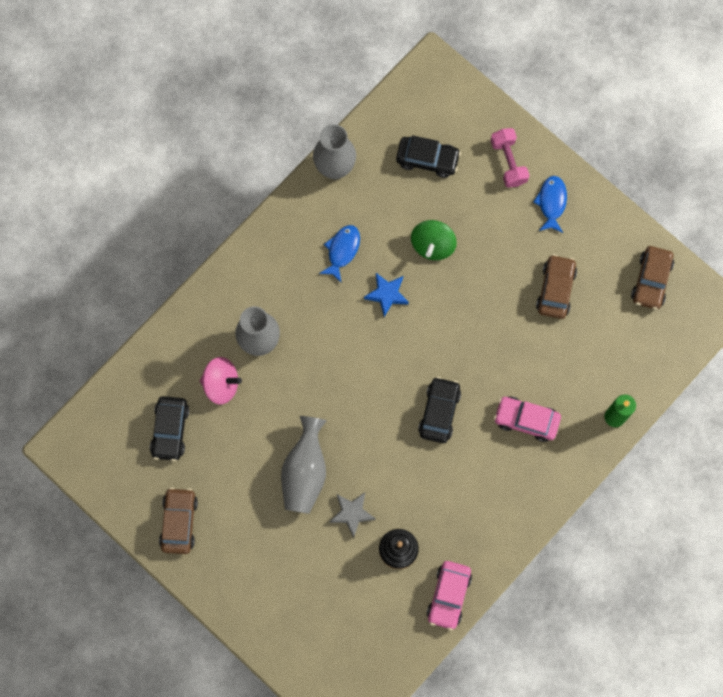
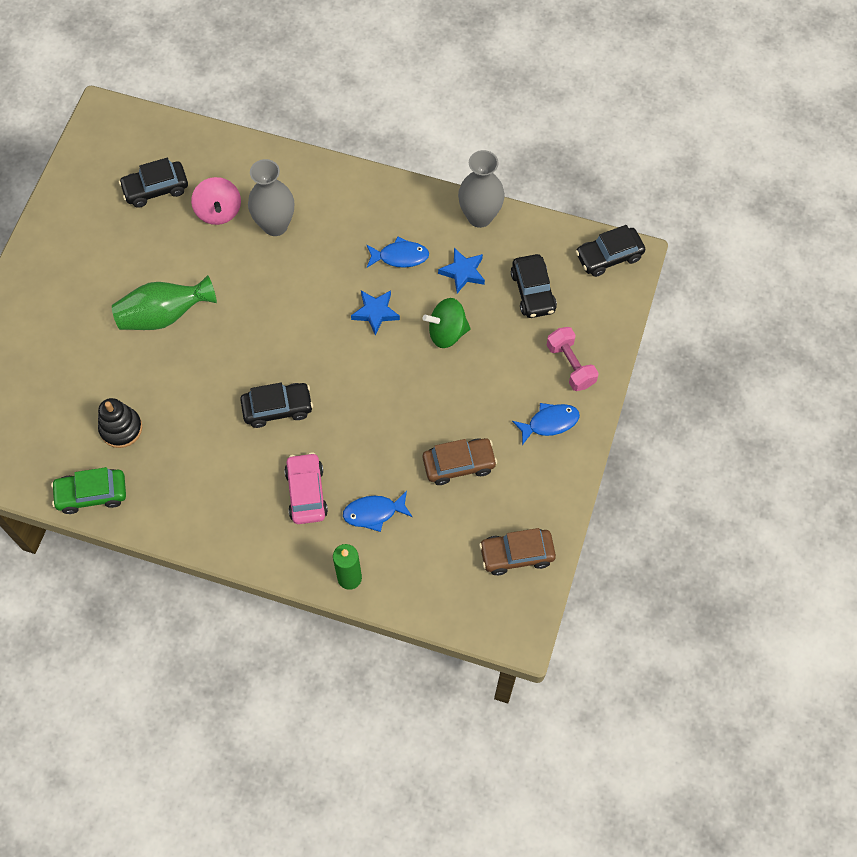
camera: 65 degrees right, 10 degrees down
(179, 522) = (71, 232): brown car -> none
(305, 472) = (164, 315): grey vase -> green vase
(352, 513) = (140, 372): grey star -> none
(382, 206) = (463, 272): none -> blue star
(423, 83) = (609, 256): none -> black car
(448, 596) = (92, 494): pink car -> green car
(508, 162) = (570, 365): pink dumbbell -> pink dumbbell turned 75 degrees counterclockwise
(567, 374) = (374, 513): none -> blue fish

